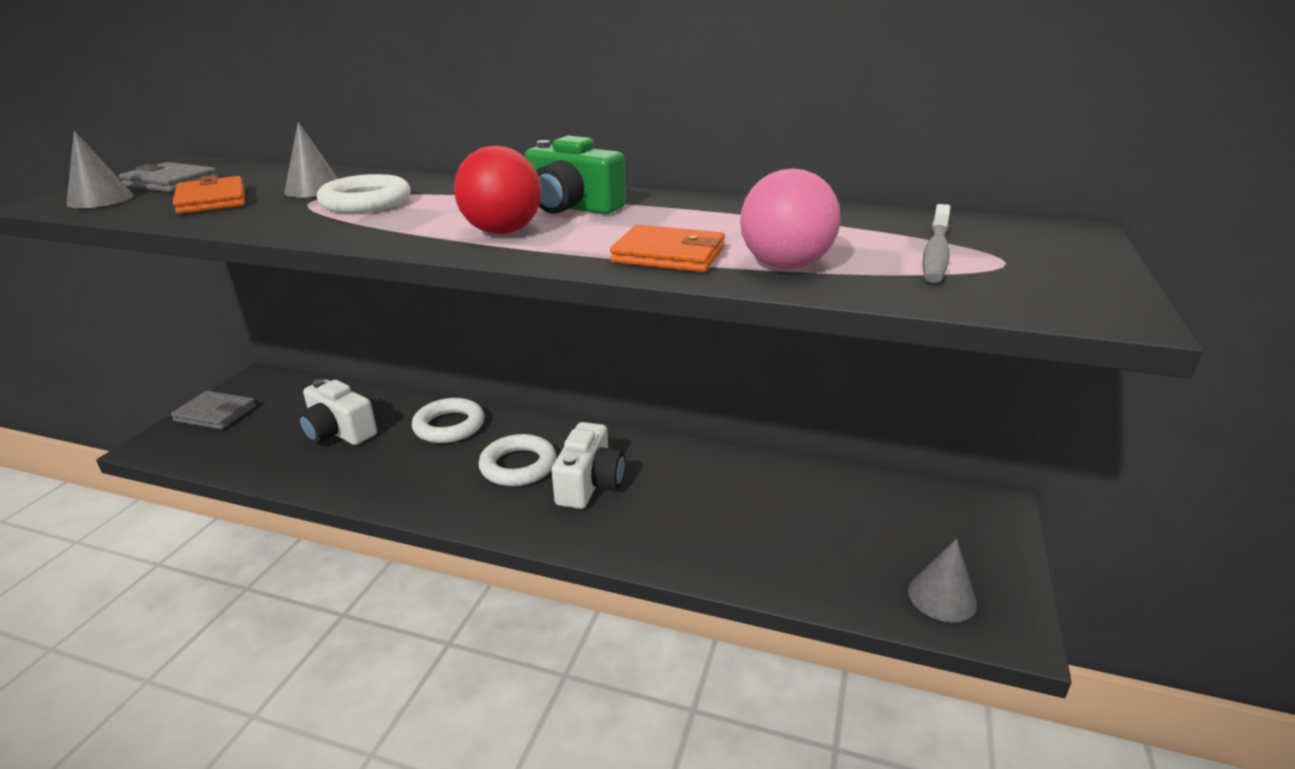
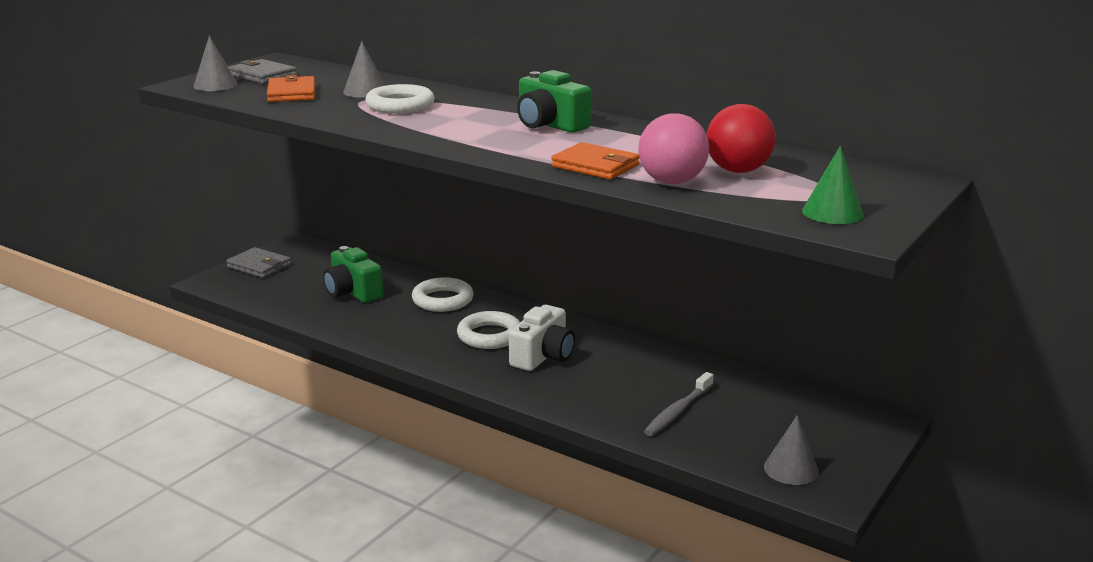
camera: 15 degrees right, 5 degrees down
(339, 432) = (353, 292): white camera -> green camera
(502, 232) = (489, 138): red ball -> red ball (738, 171)
(936, 253) = (791, 185): grey toothbrush -> grey toothbrush (678, 411)
(1030, 285) = (832, 212): none -> green cone

